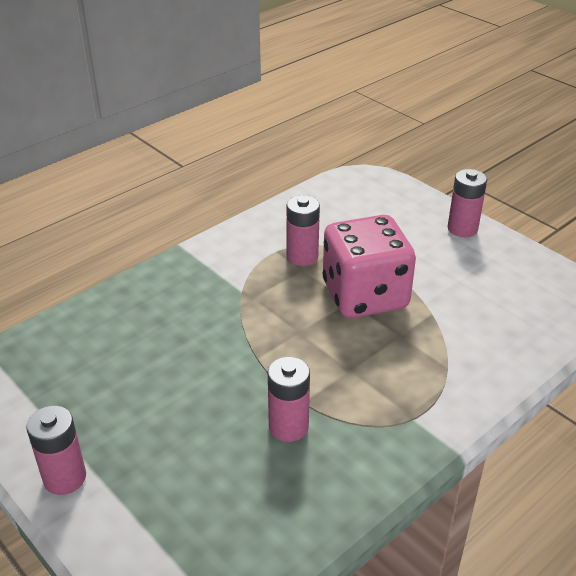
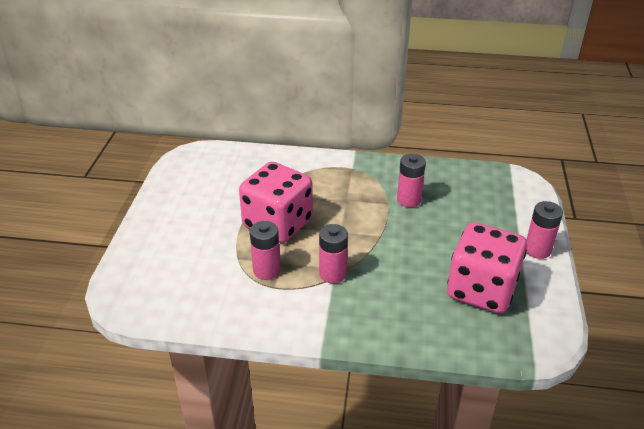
camera: 130 degrees left, 0 degrees up
(90, 378) = (481, 290): none -> pink dice
(462, 228) = (158, 216): pink battery -> pink battery (332, 274)

